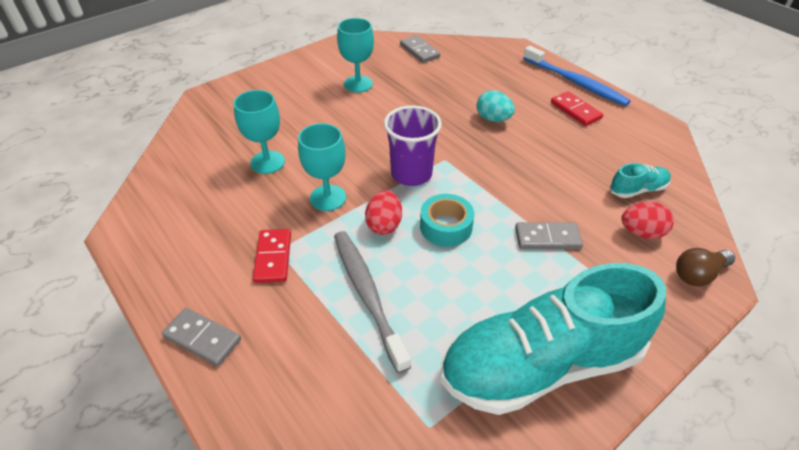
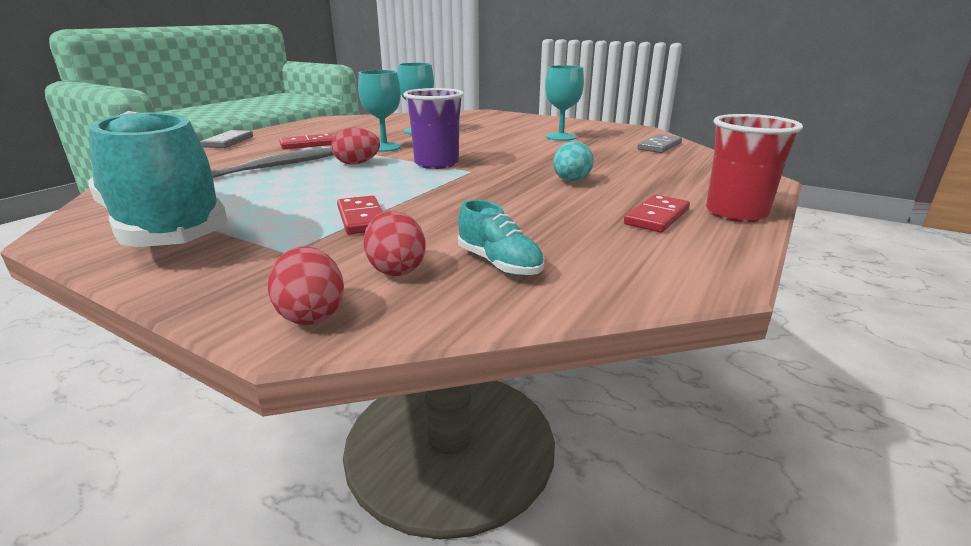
camera: 70 degrees right, 20 degrees down
(446, 226) = (363, 180): turquoise tape -> none
(547, 238) = (362, 218): grey domino -> red domino
(576, 82) = (736, 213): blue toothbrush -> red cup
(698, 274) = (311, 314): brown light bulb -> red egg

